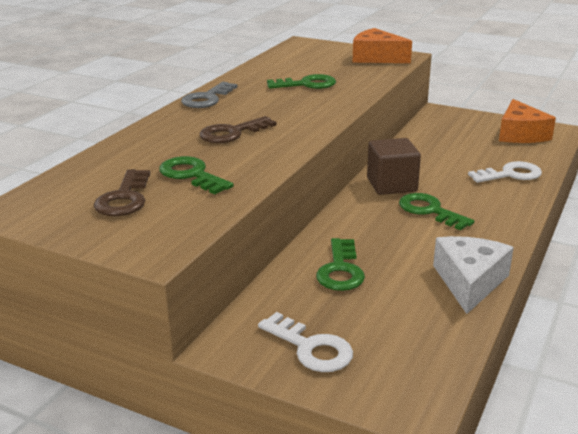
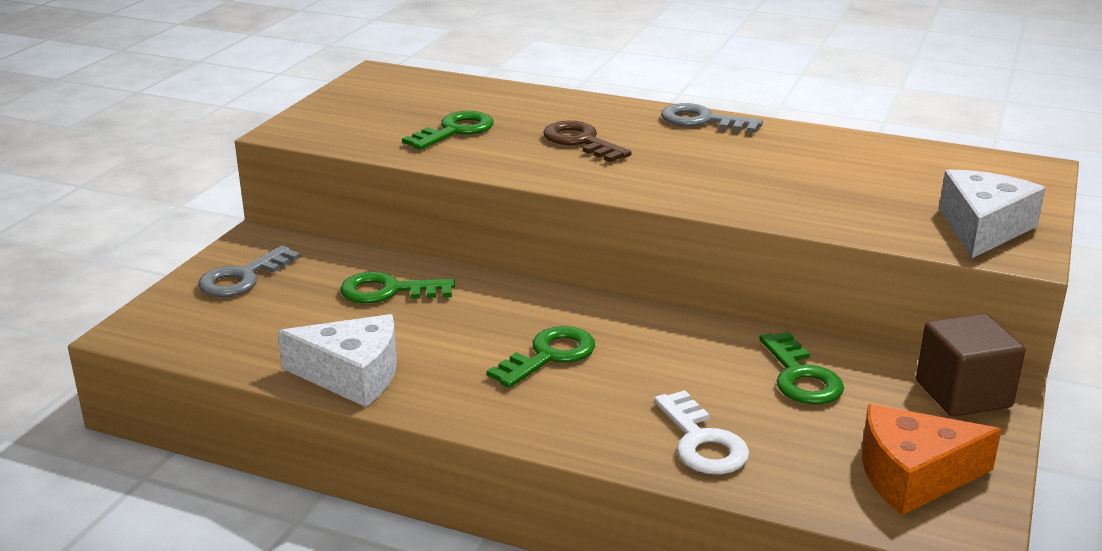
camera: 85 degrees right, 0 degrees up
(124, 198) = (399, 109): brown key -> none
(307, 84) = (795, 177): green key -> green key (801, 377)
(311, 348) = (243, 278): white key -> grey key
(376, 58) = (983, 228): orange cheese -> white cheese
(391, 185) = (632, 327): brown cube -> brown cube (963, 394)

